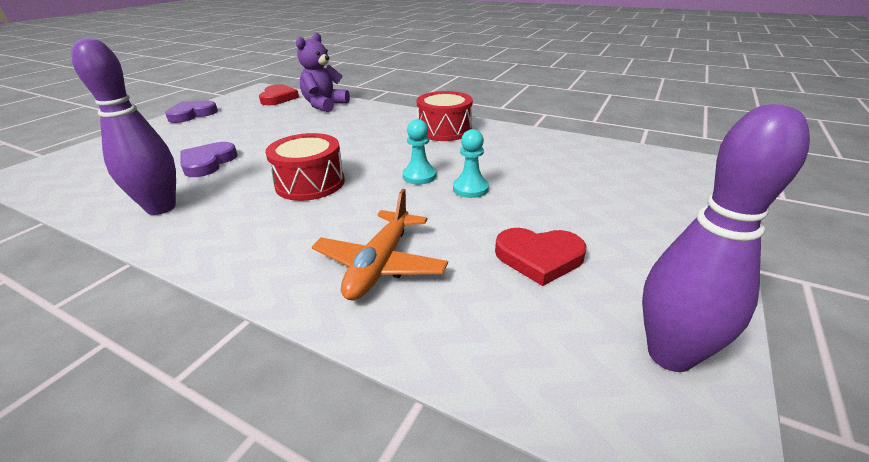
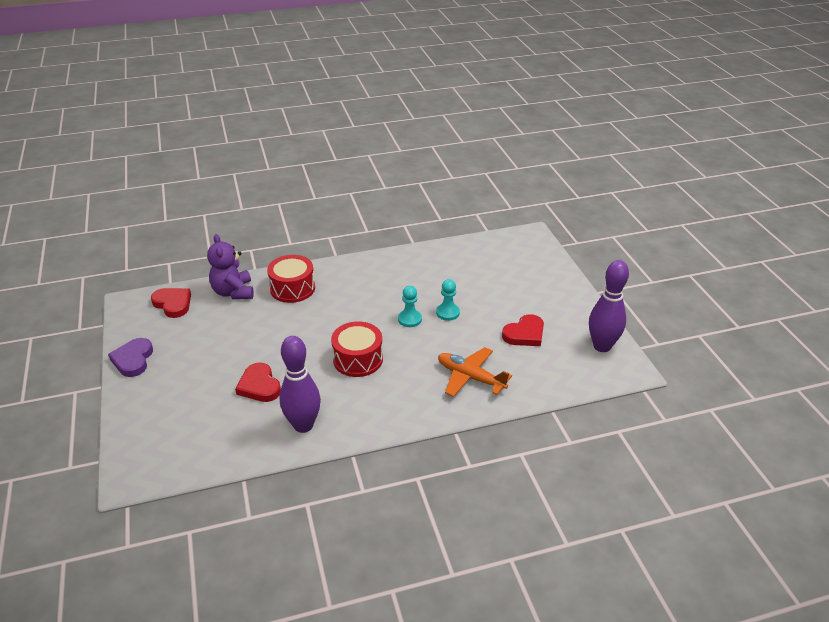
camera: 45 degrees left, 5 degrees up
(208, 163) = (259, 386): purple heart -> red heart
(380, 264) = (470, 377): orange plane -> orange plane turned 150 degrees clockwise
(444, 130) = (367, 274): red drum -> red drum (292, 288)

